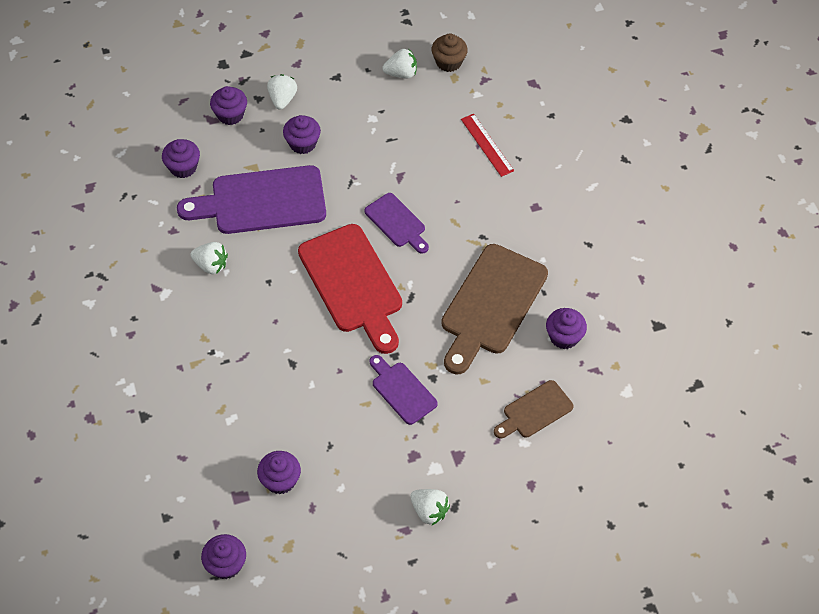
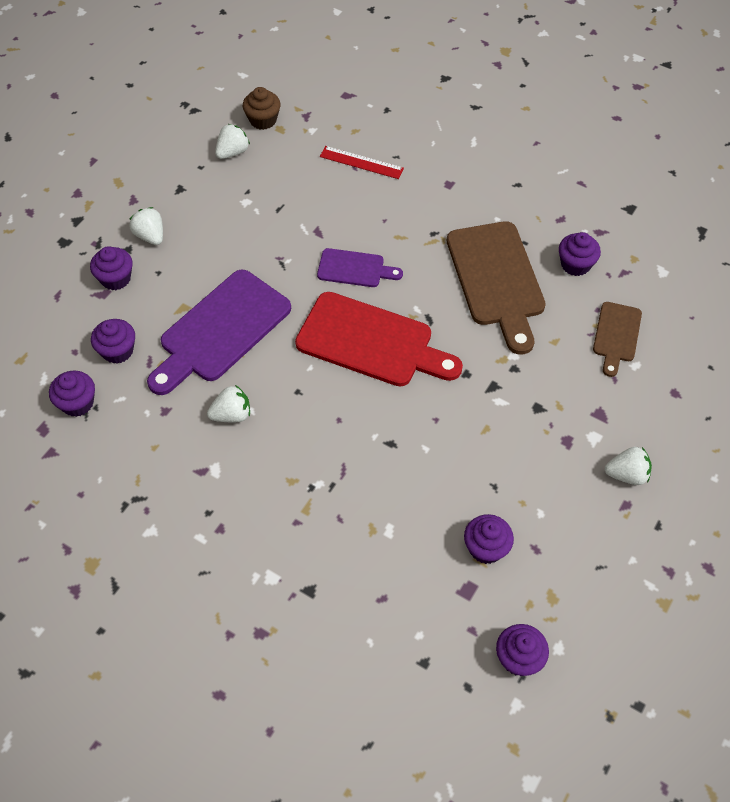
camera: 40 degrees left, 0 degrees up
(302, 143) = (207, 260): purple cupcake -> purple cupcake (77, 403)
(402, 390) = (502, 397): purple cutting board -> none

